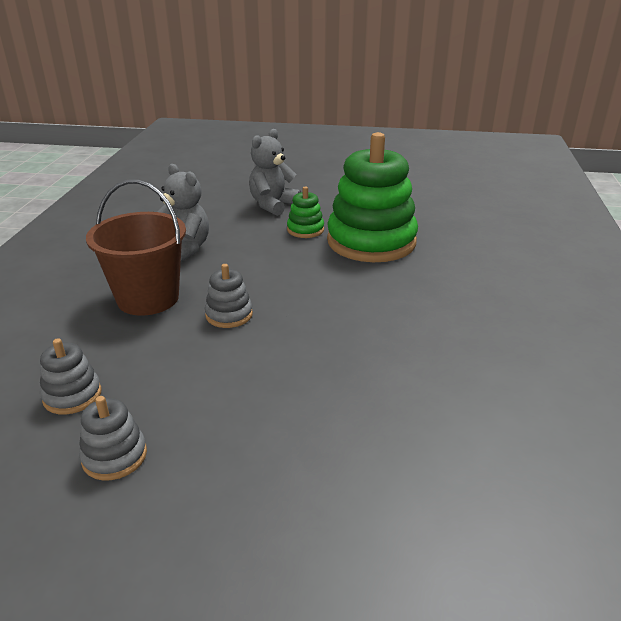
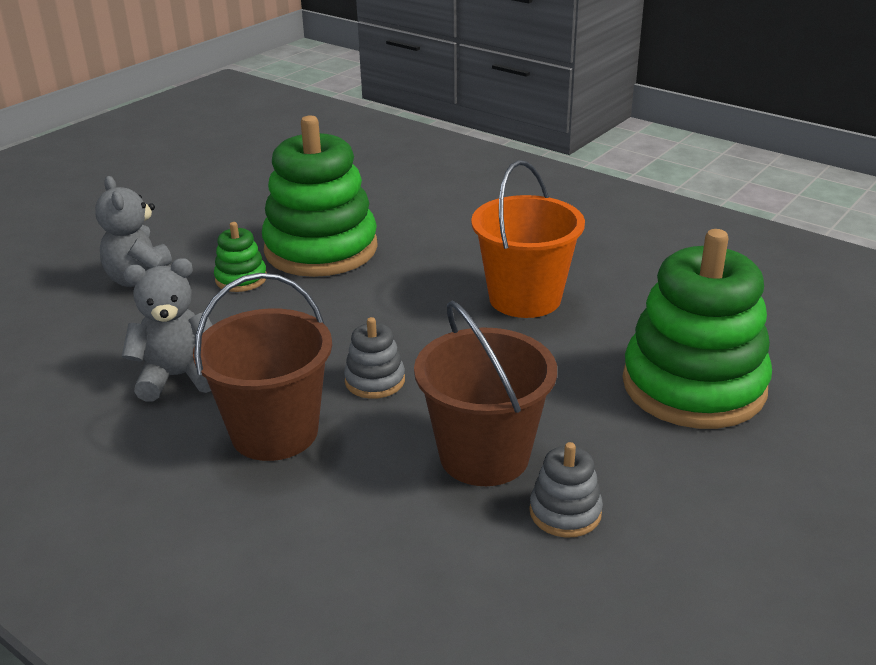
camera: 60 degrees left, 0 degrees up
(72, 395) = (435, 528): grey stacking toy -> none
(167, 391) = (484, 456): none -> brown bucket
(351, 490) = (693, 386): none -> green stacking toy
(400, 345) = (524, 298): none -> orange bucket

